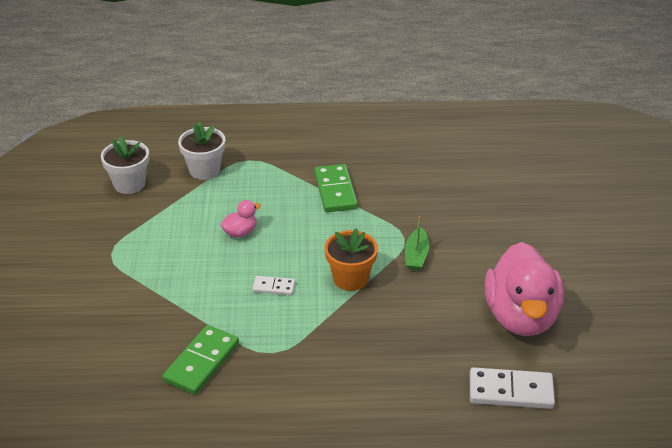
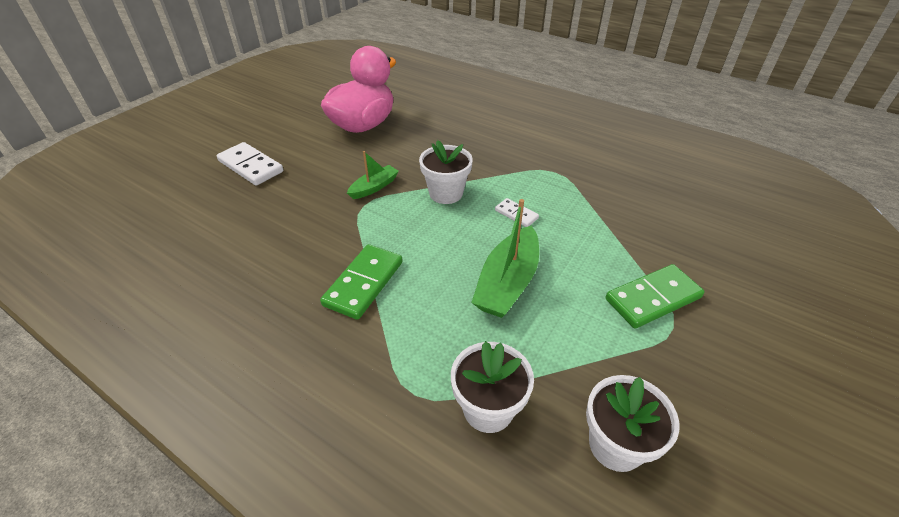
camera: 145 degrees left, 5 degrees up
(202, 362) = (614, 185): green domino -> green domino (652, 298)
(240, 232) = (507, 282): pink duck -> green boat
(350, 279) = (446, 193): orange flower pot -> white flower pot
(511, 391) = (423, 100): white domino -> white domino (250, 166)

